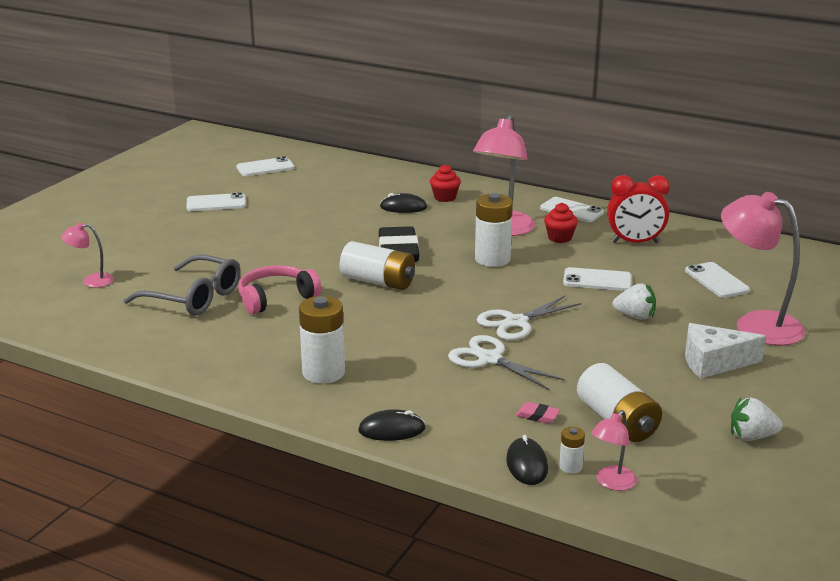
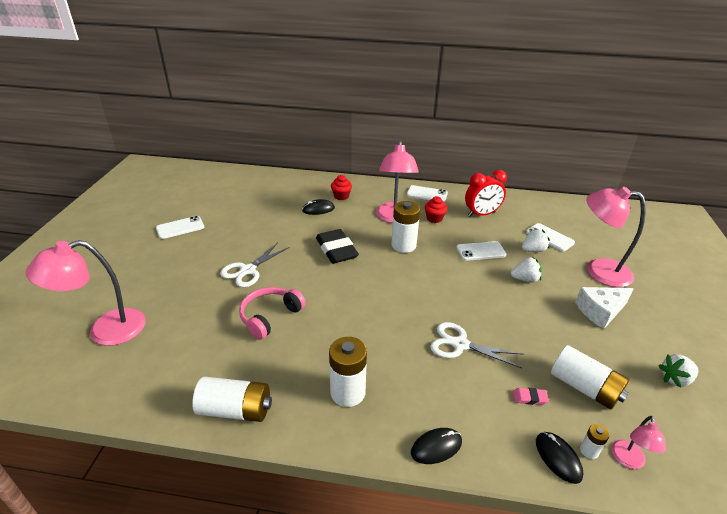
camera: 20 degrees left, 10 degrees up
(91, 281) = (105, 330): pink lamp -> pink lamp, size x2.05
(193, 297) = (202, 330): grey glasses -> none
(265, 167) = (203, 189): white phone -> none
(378, 282) = (338, 282): white battery -> white battery (235, 410)
(516, 322) = (455, 302): white scissors -> white scissors (248, 270)
(676, 290) = (533, 250): none -> white strawberry

